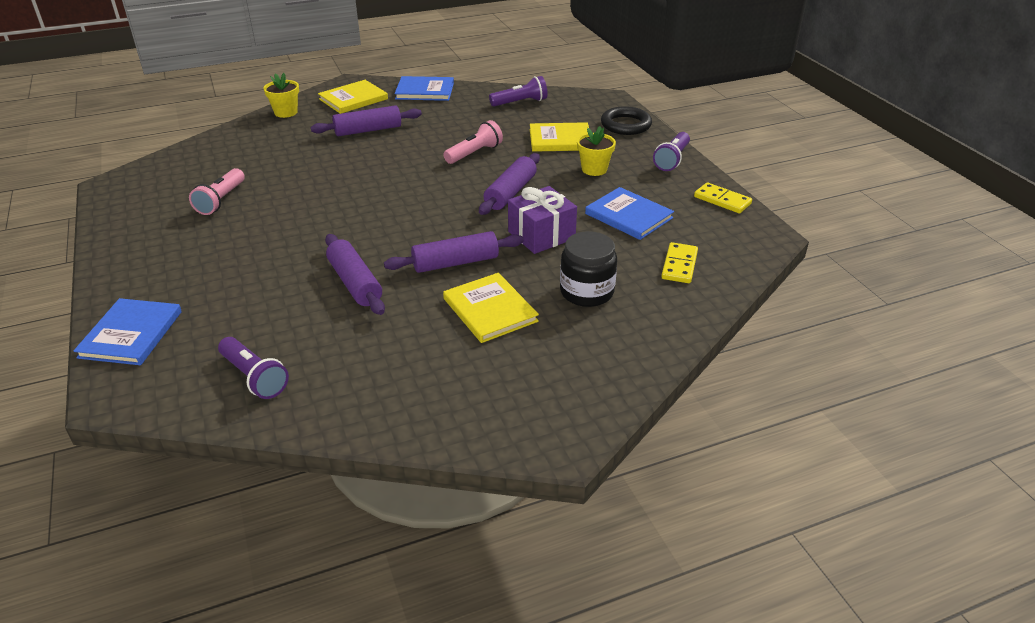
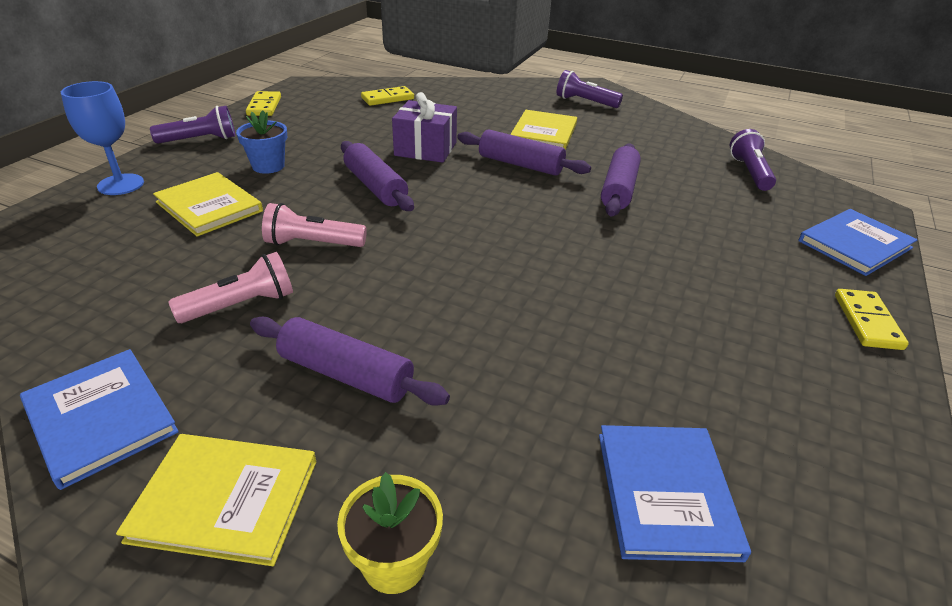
camera: 135 degrees left, 0 degrees up
(122, 269) = (867, 322): none -> yellow domino
(221, 200) = (694, 362): pink flashlight -> pink flashlight (242, 305)
(510, 193) = (375, 186): purple rolling pin -> purple rolling pin turned 75 degrees clockwise
(520, 102) = (91, 283): purple flashlight -> purple flashlight (585, 102)
(586, 292) = (468, 114): black jar -> none
(594, 169) = (268, 166): yellow flower pot -> blue flower pot
(625, 125) = (121, 184): black ring -> blue goblet
(628, 216) = (342, 129): blue book -> blue book (666, 493)

